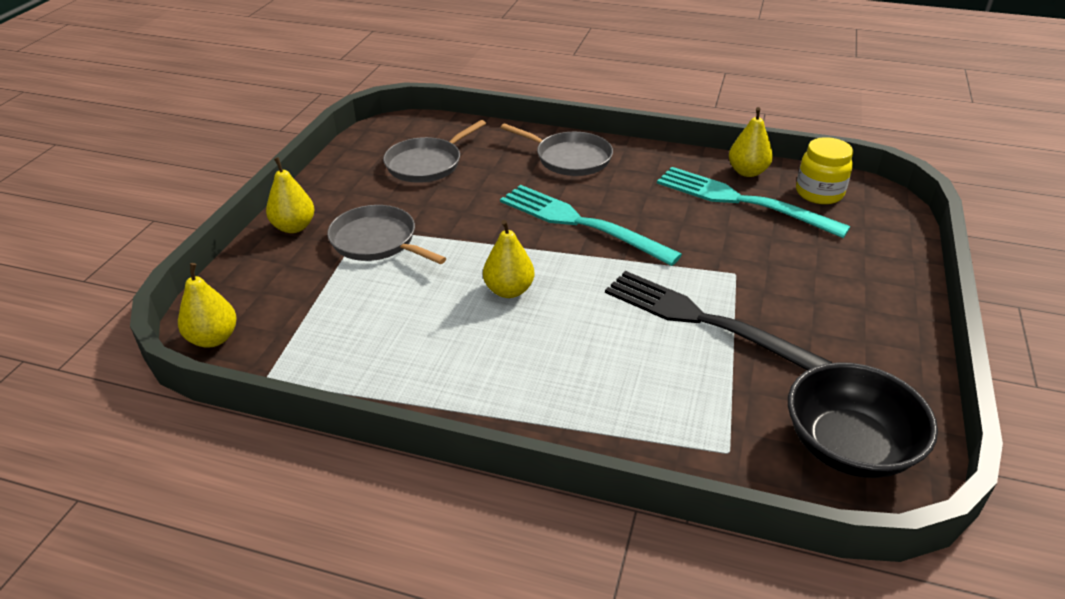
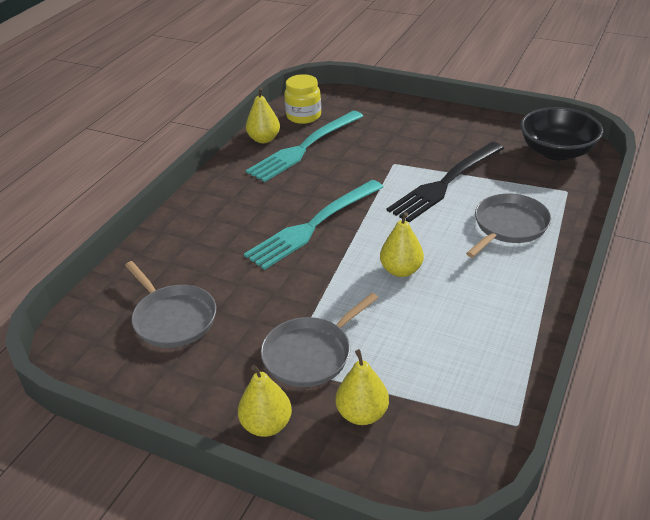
camera: 80 degrees left, 0 degrees up
(213, 338) = (458, 475): yellow pear -> yellow pear (362, 414)
(569, 158) = (204, 223): grey pan -> grey pan (508, 226)

